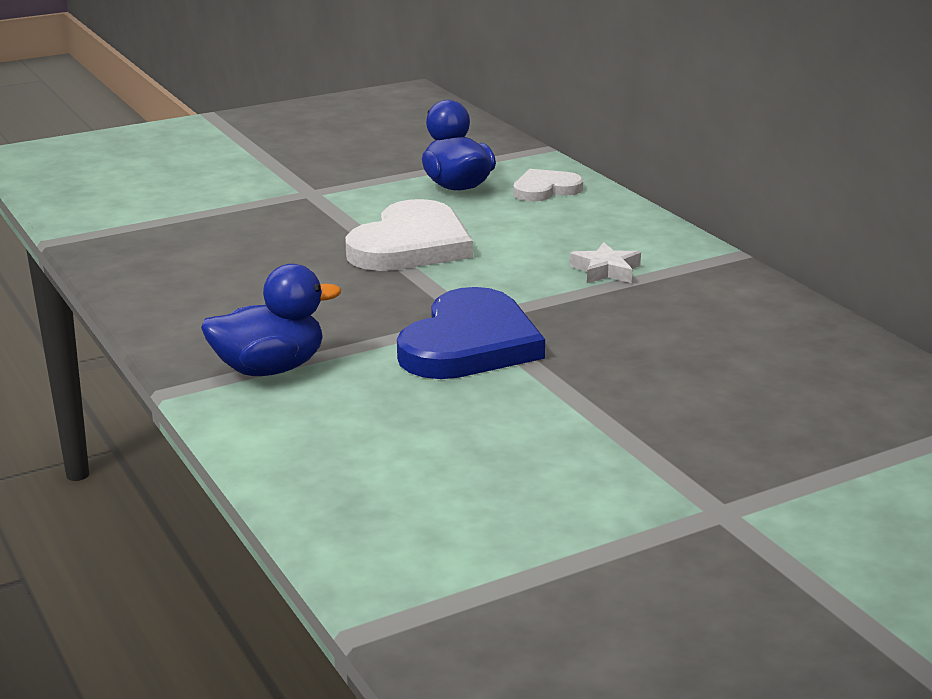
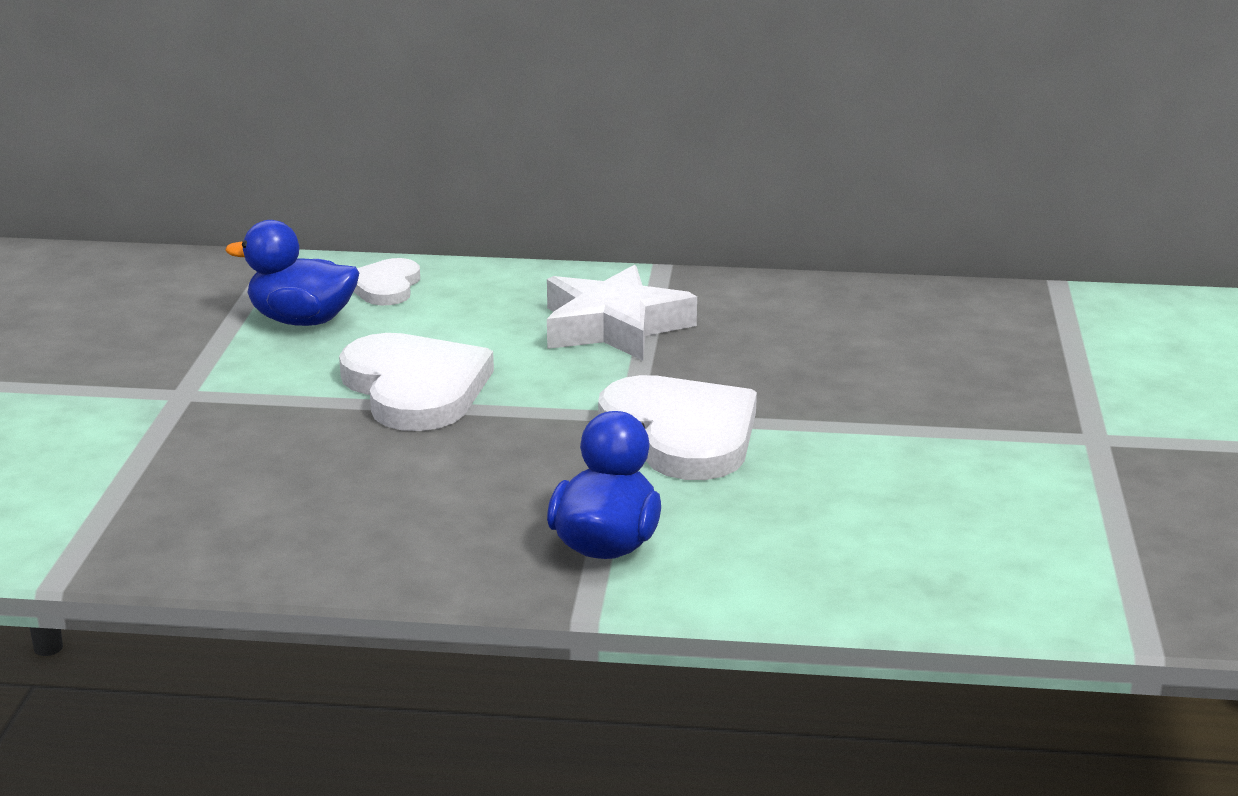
camera: 55 degrees left, 0 degrees up
(470, 343) = (682, 434): blue heart -> white heart
(606, 270) = (614, 327): white star -> white star, size x1.98

